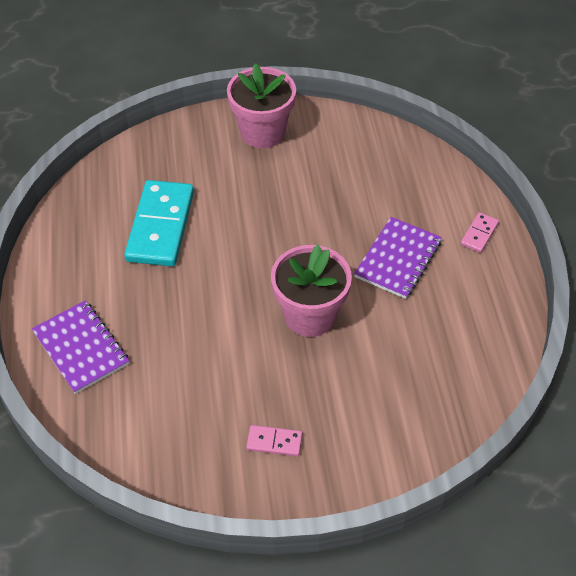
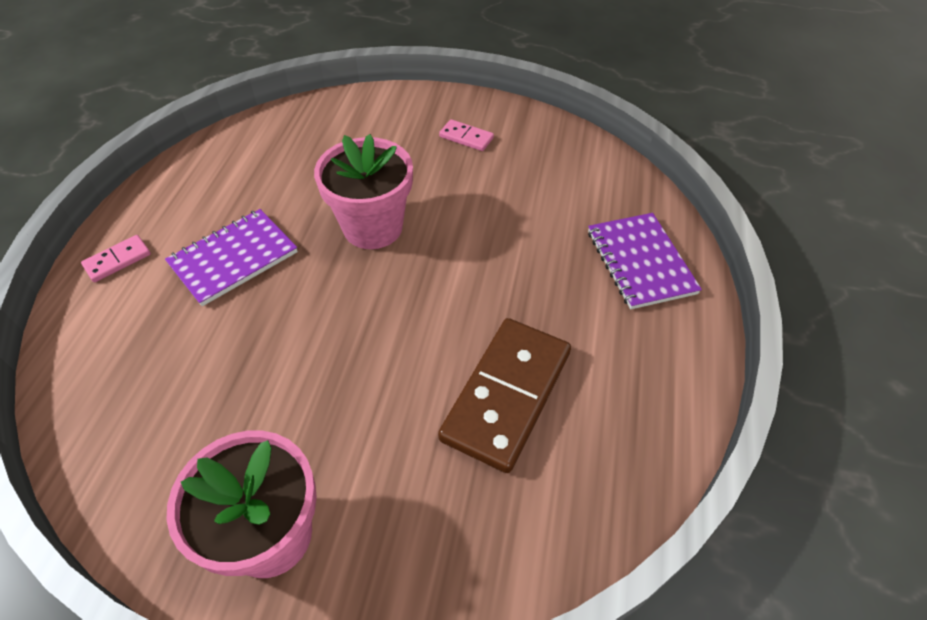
camera: 160 degrees left, 0 degrees up
(160, 226) = (507, 395): turquoise domino -> brown domino

